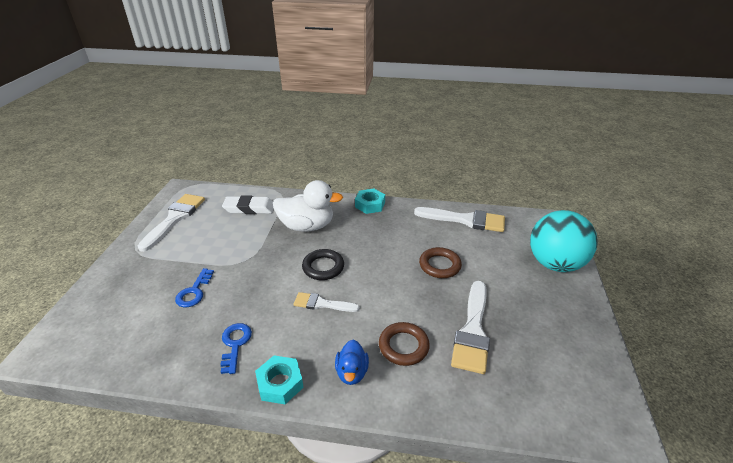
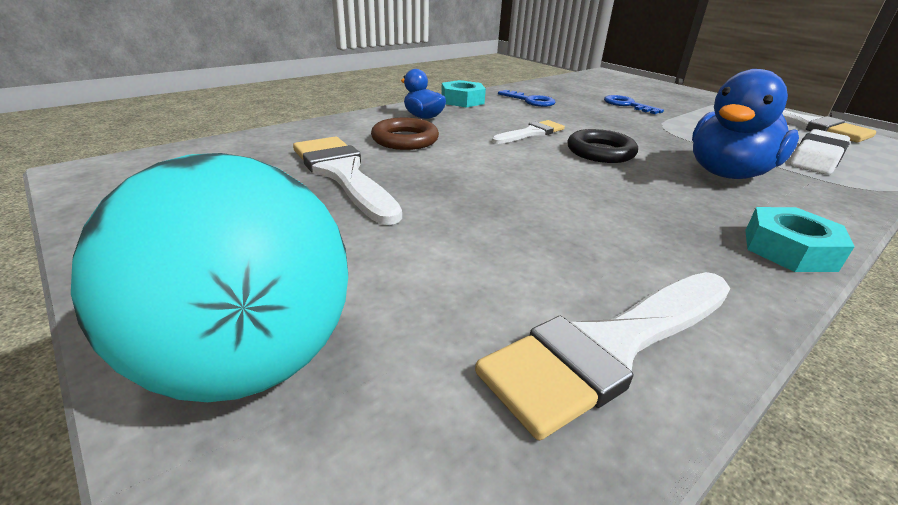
camera: 130 degrees right, 5 degrees down
(307, 226) = (727, 173): white duck -> blue duck
(439, 265) = (489, 218): brown ring -> none

